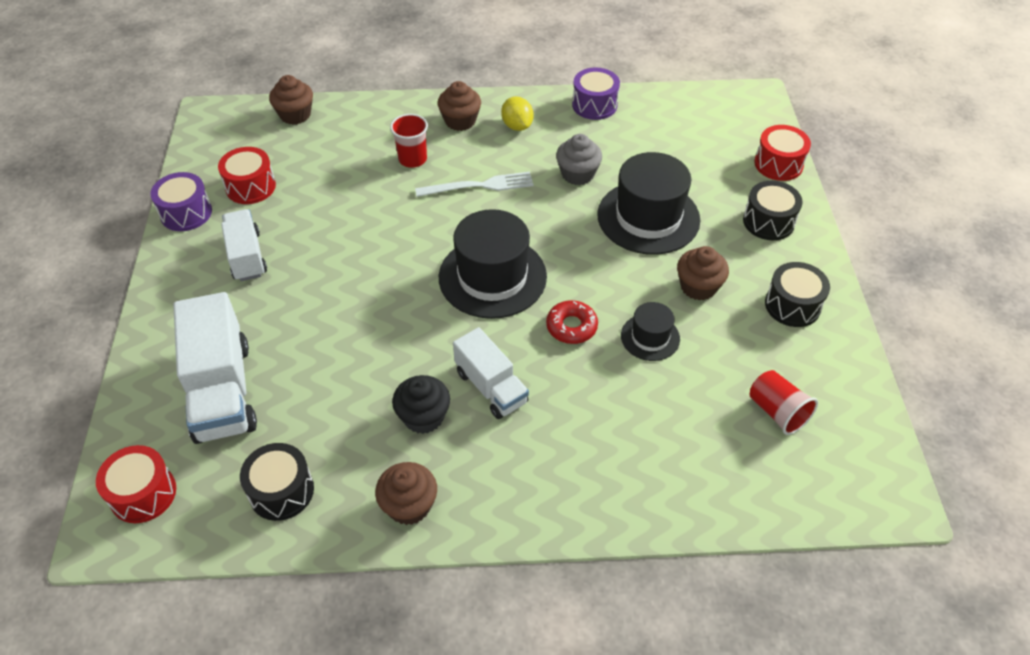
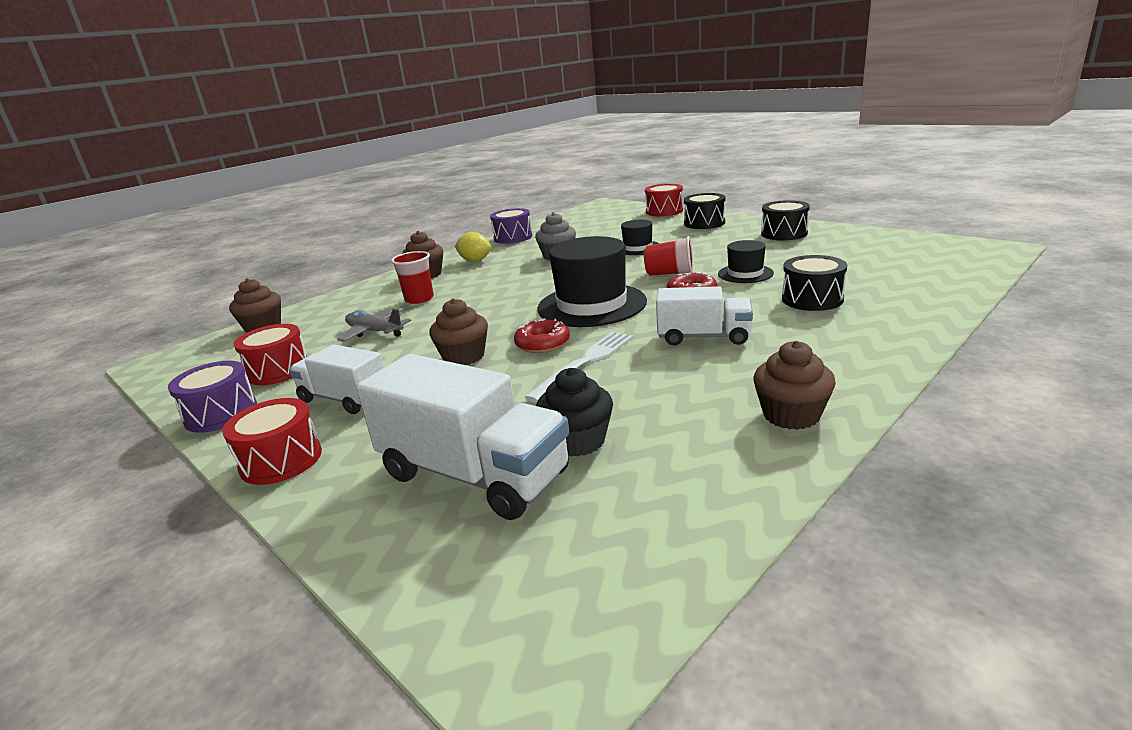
camera: 40 degrees left, 25 degrees down
(143, 494) = (522, 604): red drum -> red drum (281, 460)
(281, 491) = (672, 485): black drum -> black drum (812, 299)
(341, 184) = (375, 331): none -> grey plane
(402, 297) = (542, 343): none -> red donut
(423, 417) = (691, 374): black cupcake -> black cupcake (578, 441)
(479, 186) = (498, 285): white fork -> white fork (585, 363)
(648, 217) = (637, 248): black hat -> black hat, size x0.52
(698, 287) = (724, 250): brown cupcake -> brown cupcake (464, 356)
(777, 412) = (872, 258): red cup -> red cup (670, 274)

